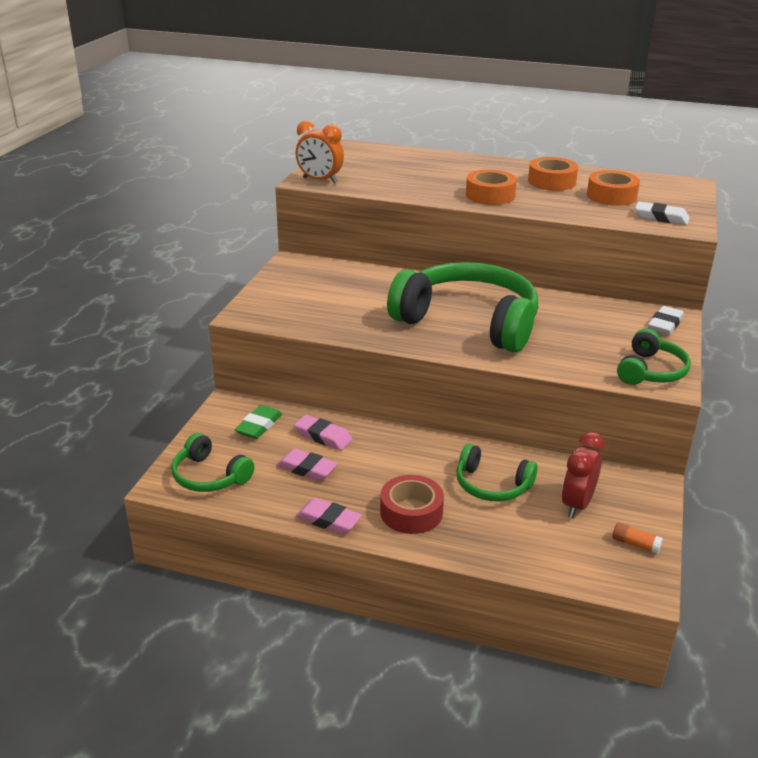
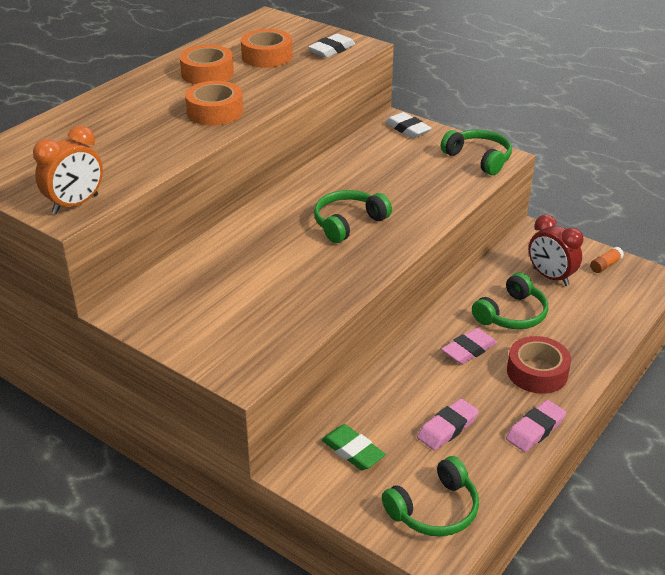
camera: 70 degrees left, 5 degrees up
(323, 436) = (394, 404): pink eraser -> pink eraser (469, 350)
(468, 322) = (348, 223): green headphones -> green headphones, size x0.49

